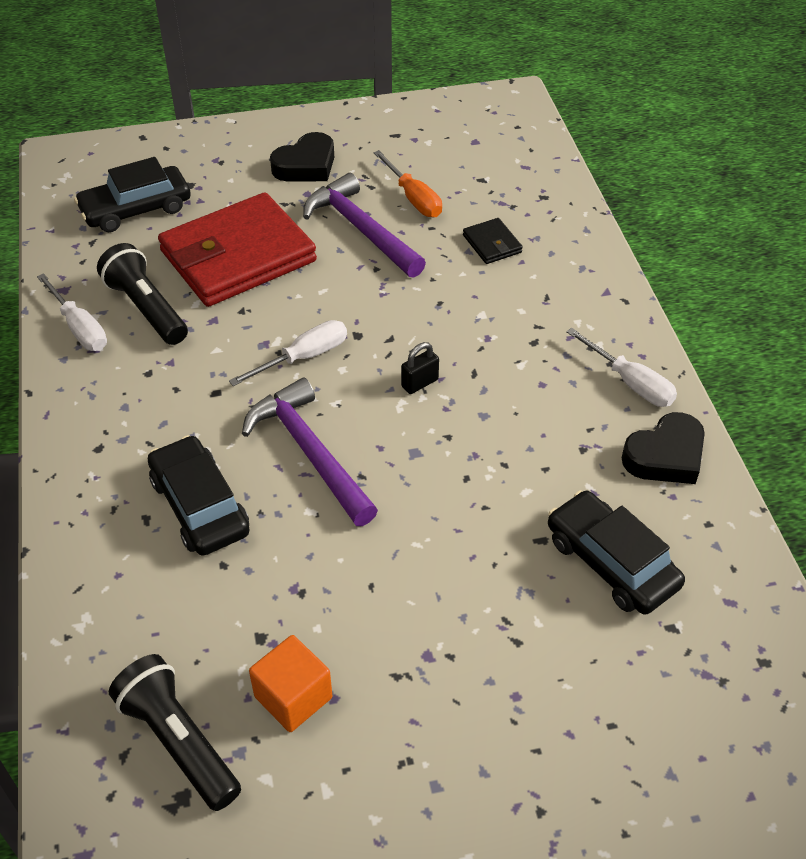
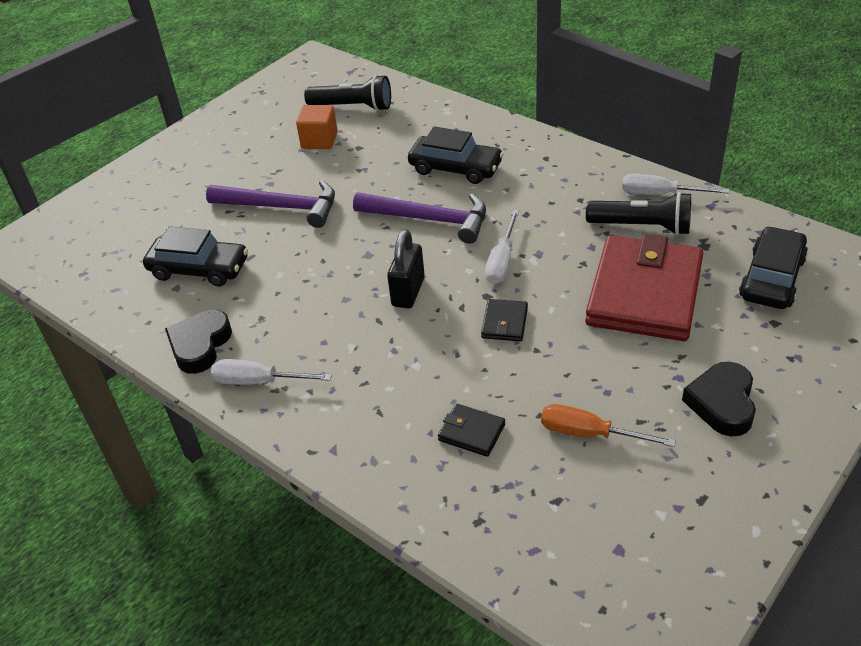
camera: 145 degrees right, 5 degrees down
(361, 229) = (590, 374): purple hammer -> purple hammer (281, 207)
(373, 302) = (504, 323): none -> black wallet
(419, 383) = (408, 292): black padlock -> black padlock, size x1.63

